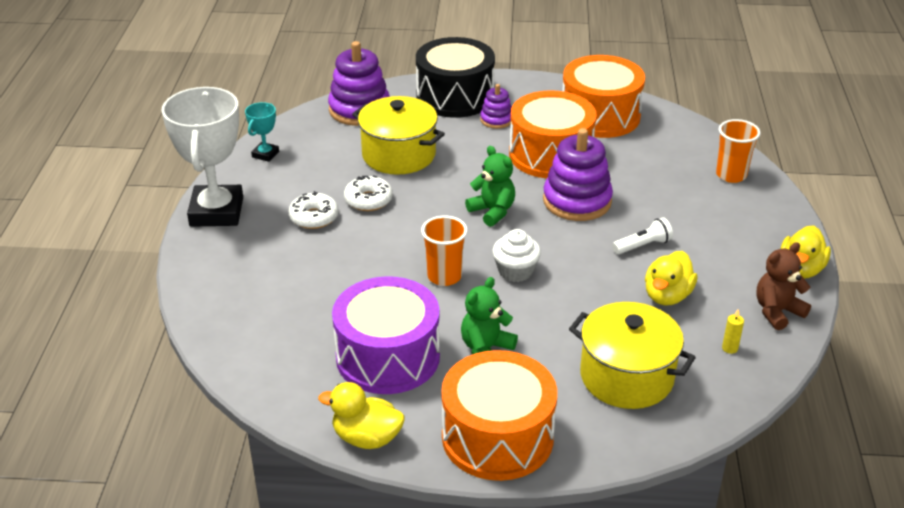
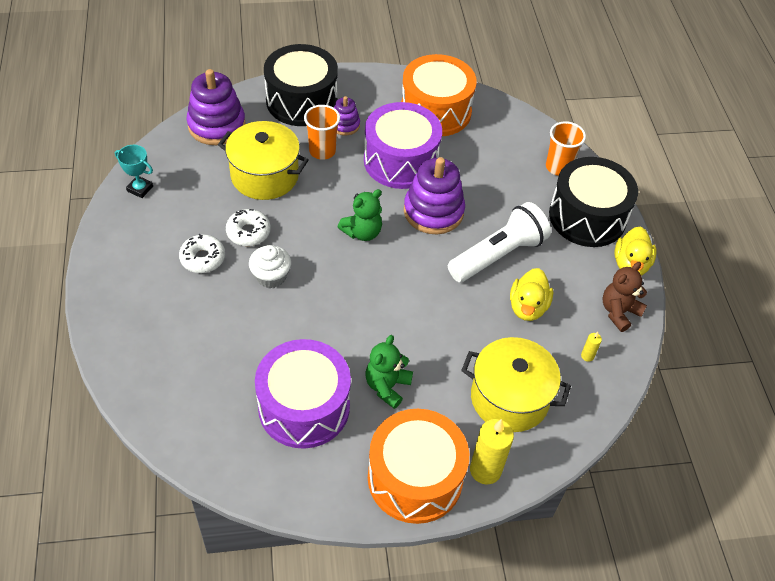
camera: 15 degrees left, 15 degrees up
(216, 212) = (110, 263): white trophy -> none
(265, 154) = (140, 189): turquoise trophy -> turquoise trophy turned 75 degrees counterclockwise
(366, 438) = (304, 497): yellow duck -> none
(444, 276) = (335, 311): orange cup -> orange cup (322, 151)
(492, 211) = (362, 232): green teddy bear -> green teddy bear turned 105 degrees clockwise
(515, 271) = (395, 297): white cupcake -> white cupcake (271, 276)
(550, 154) = (400, 161): orange drum -> purple drum
(582, 440) = (485, 470): none -> yellow candle
(643, 245) = (498, 255): white flashlight -> white flashlight, size x2.04
(756, 221) = (587, 217): none -> black drum

